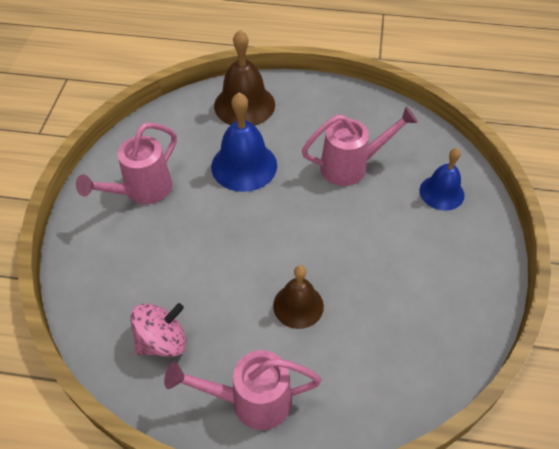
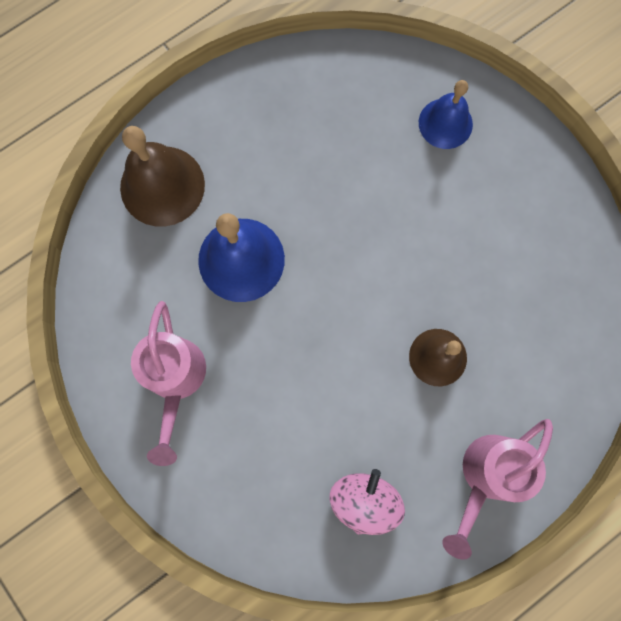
camera: 45 degrees left, 25 degrees up
(351, 166) = (340, 167): pink watering can -> none

